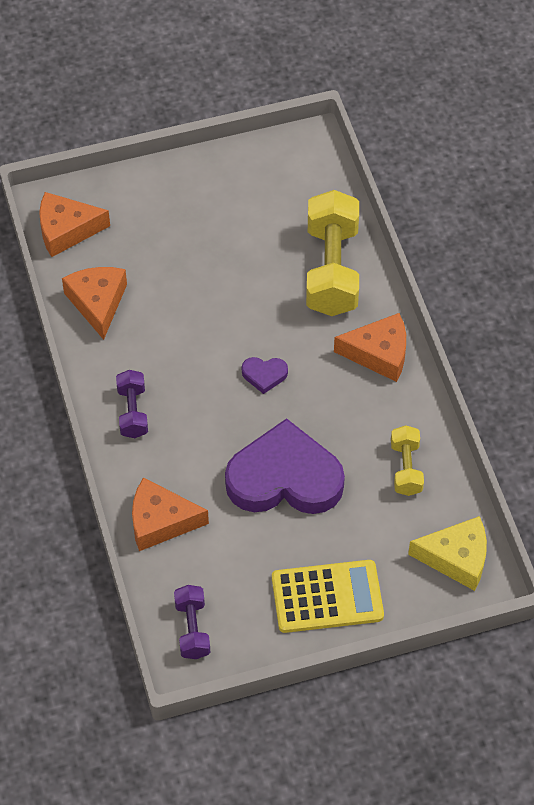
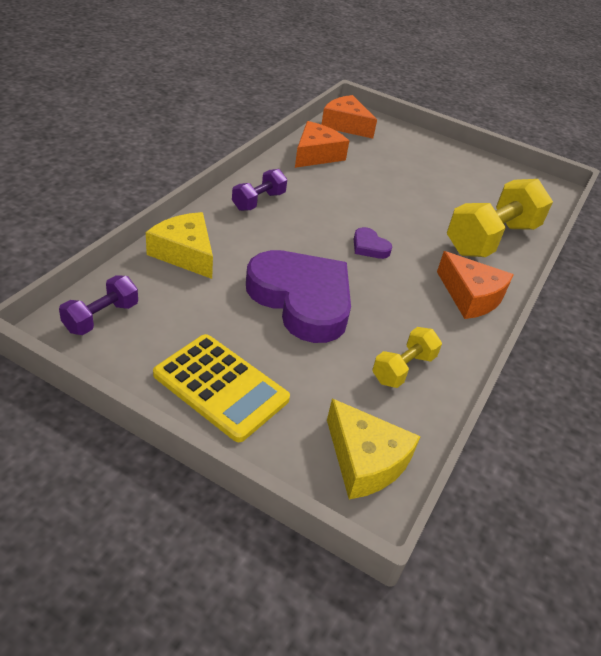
camera: 40 degrees right, 15 degrees down
(160, 521) = (185, 253): orange cheese -> yellow cheese

